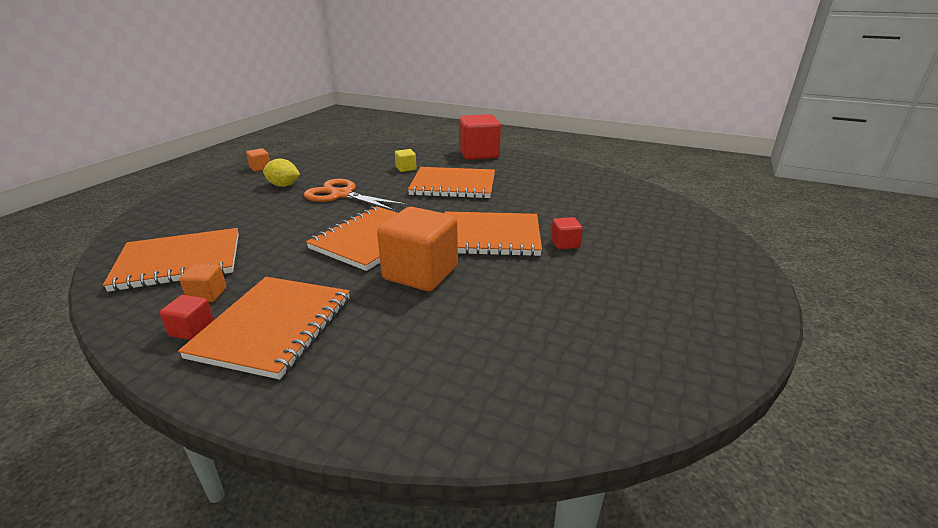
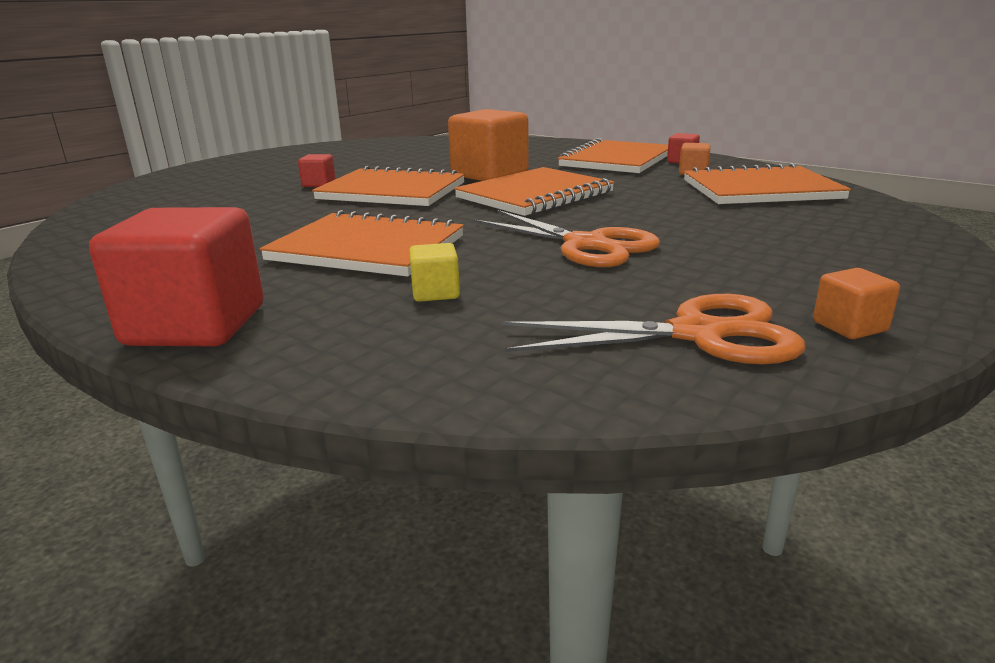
camera: 165 degrees left, 5 degrees down
(283, 185) = (723, 270): yellow lemon -> none
(313, 163) = (697, 334): none -> orange scissors

